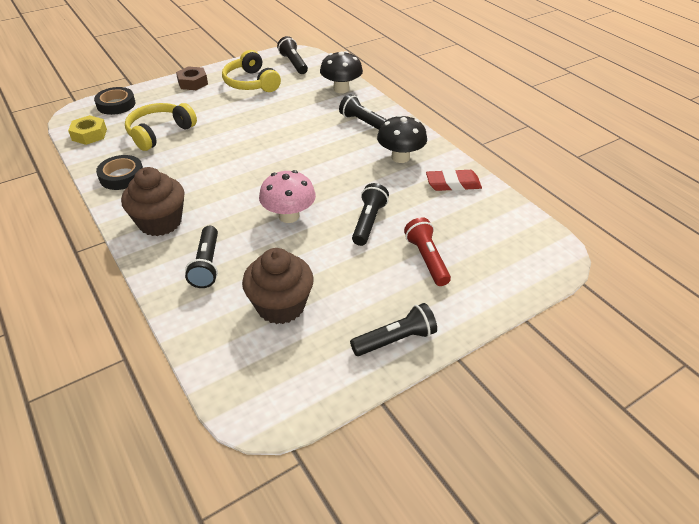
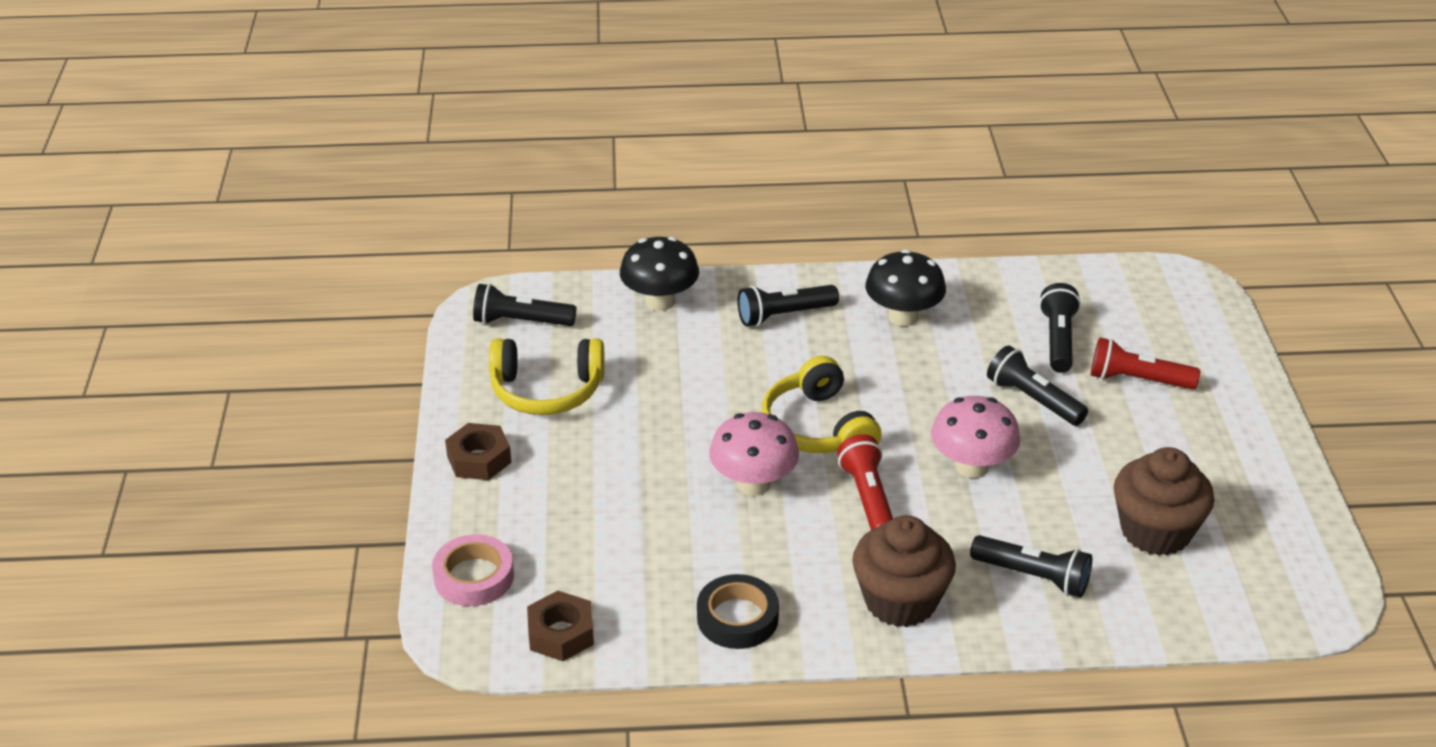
camera: 60 degrees left, 5 degrees down
(89, 134) = (561, 633): yellow nut -> brown nut
(116, 104) = (474, 577): black tape -> pink tape
(159, 133) = (629, 543): yellow headphones -> yellow headphones (817, 428)
(224, 152) = (753, 484): none -> pink mushroom
(237, 189) = (868, 498): none -> red flashlight
(395, 340) = (1263, 458): black flashlight -> black flashlight (1058, 340)
(453, 184) = (998, 297): red eraser -> none

